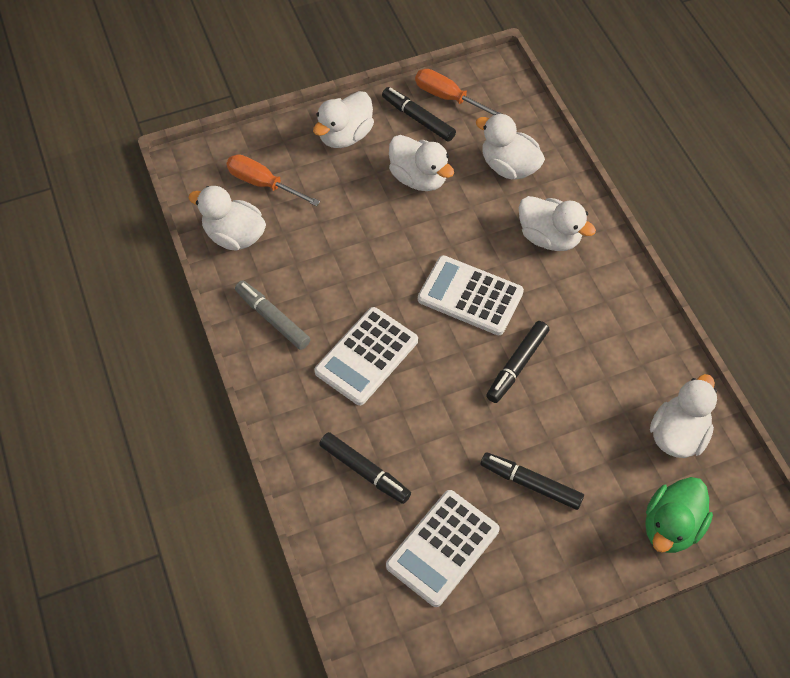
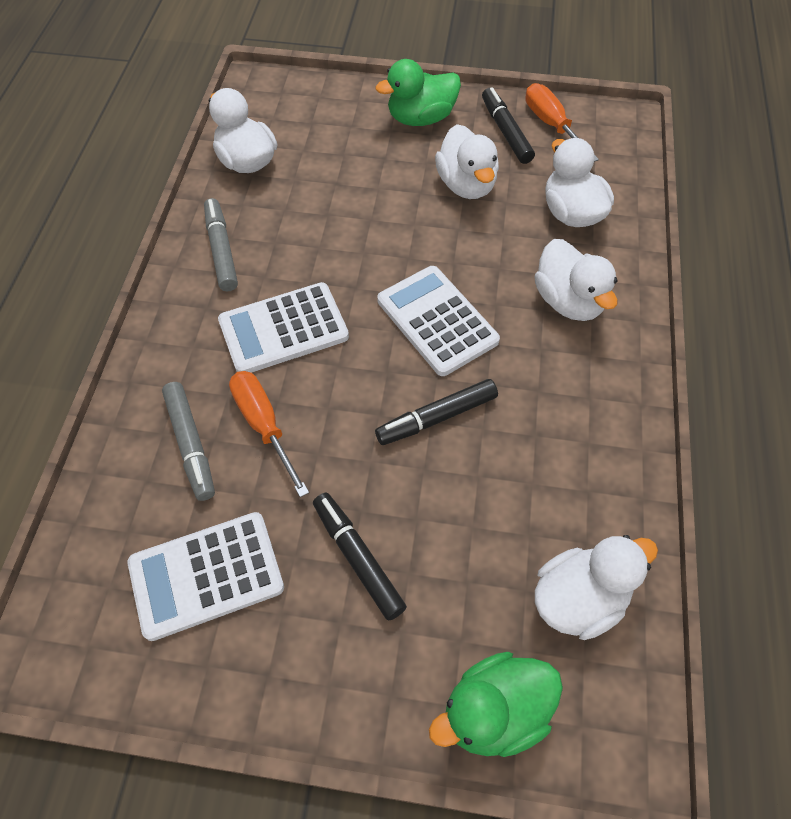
camera: 30 degrees right, 0 degrees up
(263, 184) = (309, 128): orange screwdriver -> orange screwdriver (264, 426)
(345, 136) = (421, 118): white duck -> green duck
(364, 471) = (190, 444): black marker -> grey marker

